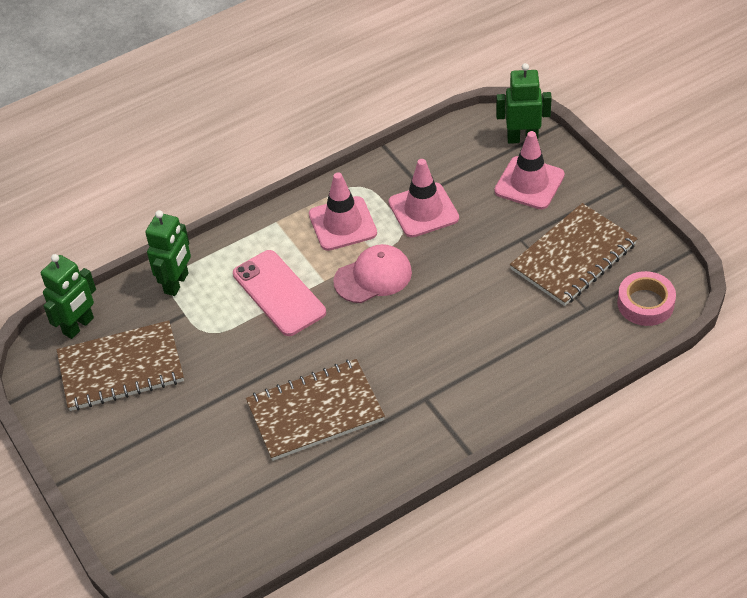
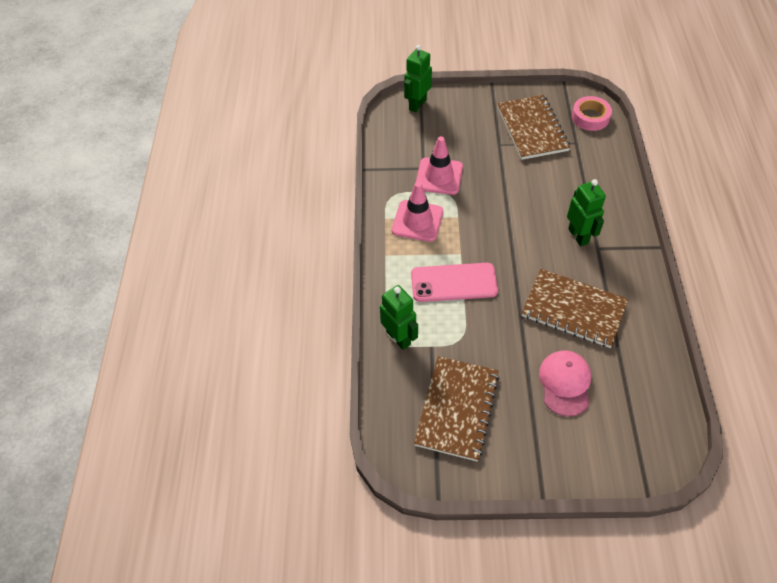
camera: 60 degrees left, 5 degrees up
(79, 326) = (394, 420): green robot -> green robot (578, 236)
(315, 412) = (573, 309): brown notebook -> brown notebook turned 75 degrees counterclockwise
(373, 277) = (477, 227): pink cap -> pink cap (565, 383)
(529, 183) = (457, 119): pink traffic cone -> none

